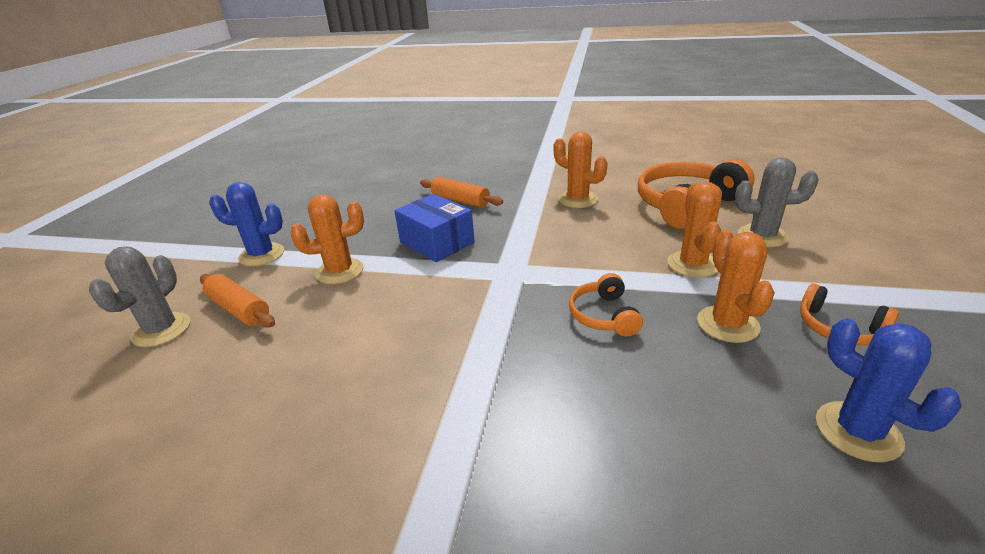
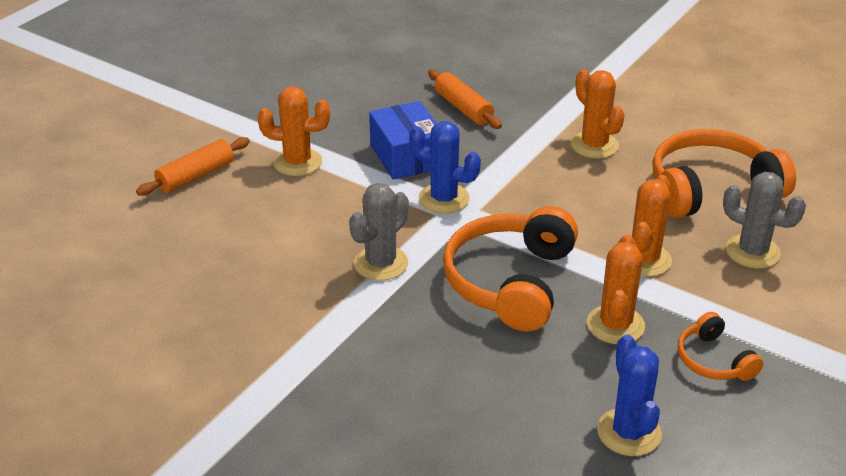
camera: 20 degrees right, 5 degrees up
(162, 330) = (128, 177): grey cactus -> grey cactus (381, 263)
(239, 309) = (196, 176): orange rolling pin -> orange rolling pin turned 75 degrees clockwise
(262, 255) = (232, 120): blue cactus -> blue cactus (444, 199)
(604, 315) = (510, 282): orange headphones -> orange headphones, size x1.95

